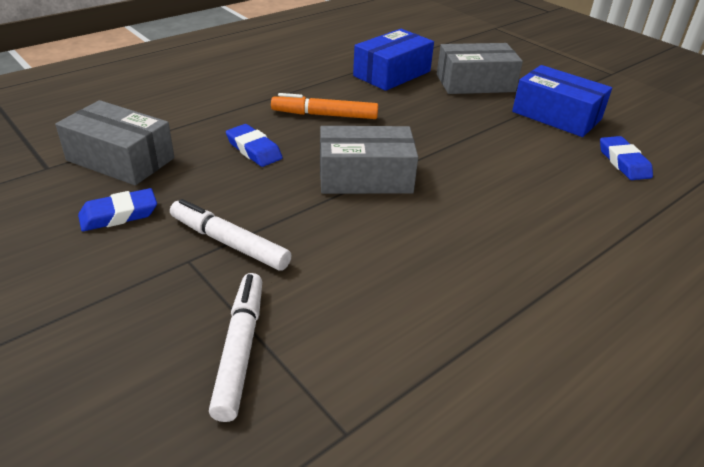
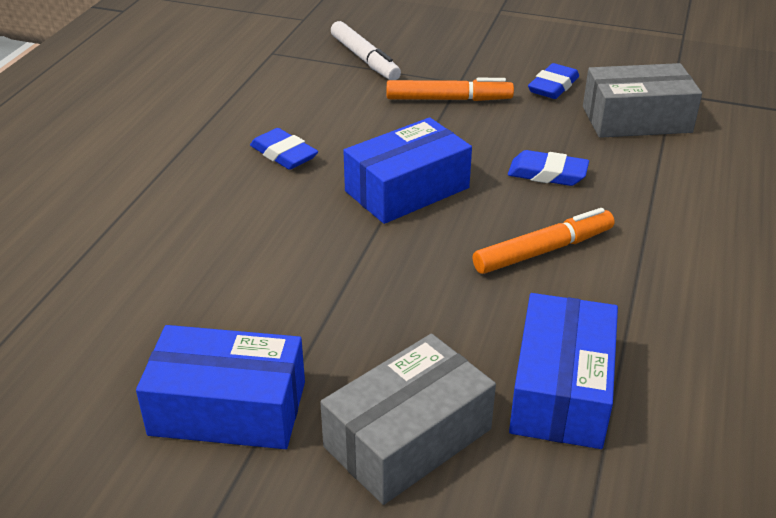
camera: 150 degrees right, 0 degrees up
(229, 243) = (448, 99): white marker -> orange marker
(365, 177) = (407, 189): grey box -> blue box
(623, 162) = (107, 341): blue eraser -> blue eraser (284, 154)

